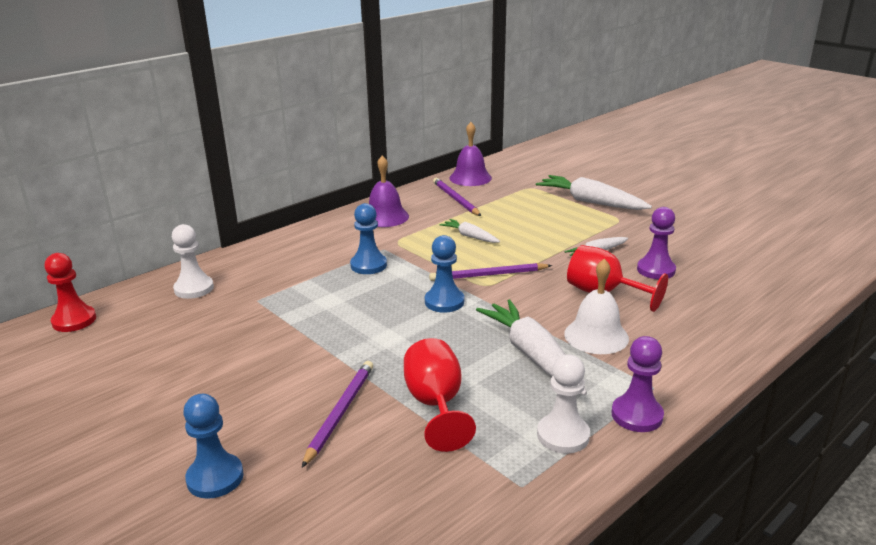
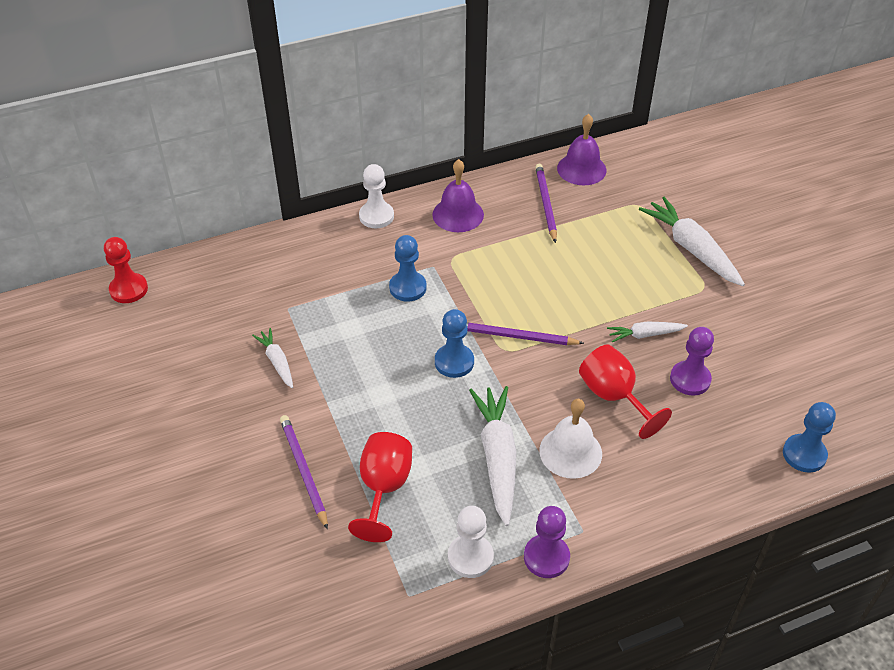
camera: 20 degrees right, 20 degrees up
(194, 288) = (238, 275): white pawn -> white pawn (376, 216)
(215, 478) = (186, 507): blue pawn -> blue pawn (804, 454)
(340, 412) = (303, 471): purple pencil -> purple pencil turned 60 degrees counterclockwise
(470, 236) = (528, 271): white carrot -> white carrot (277, 362)

